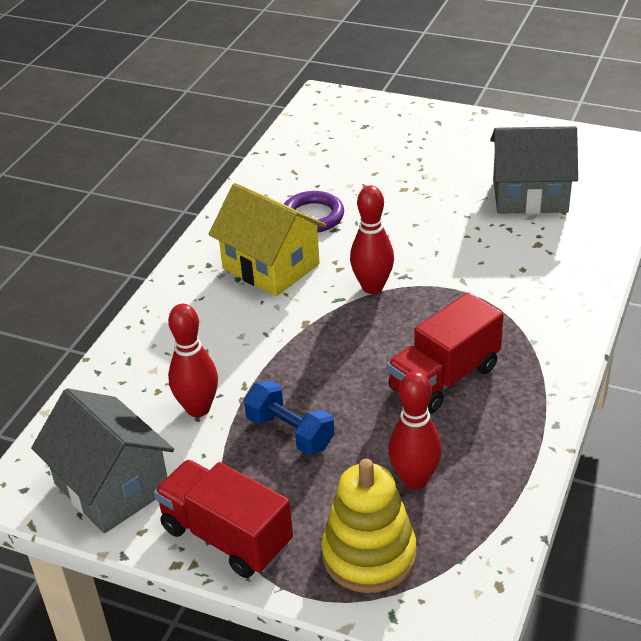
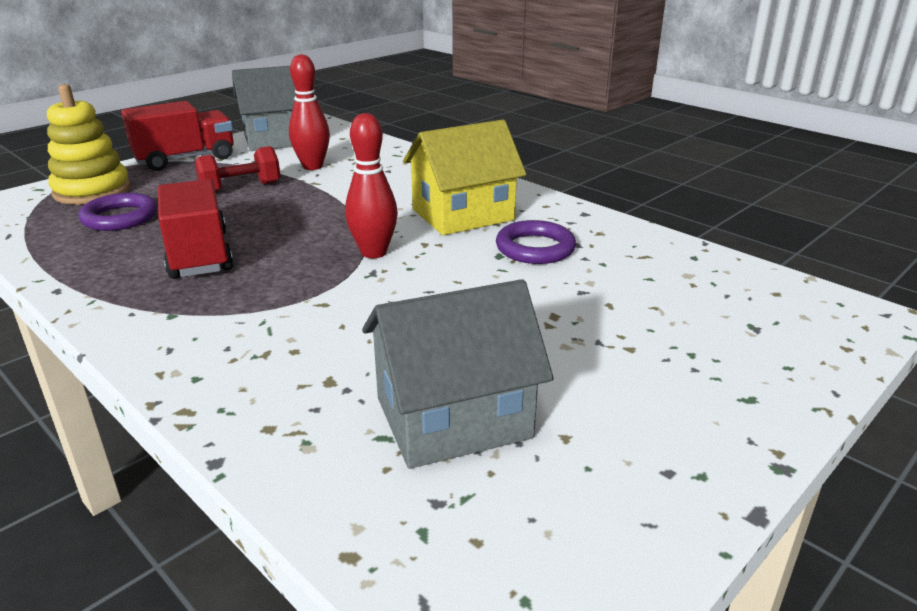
camera: 110 degrees right, 10 degrees down
(290, 432) = (241, 188): blue dumbbell -> red dumbbell
(414, 479) = (120, 217): red bowling pin -> purple ring
(530, 195) = (453, 418): grey house -> grey house turned 45 degrees clockwise

